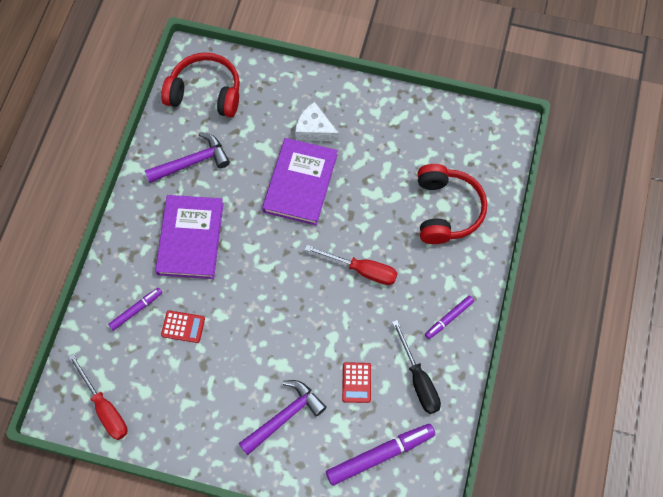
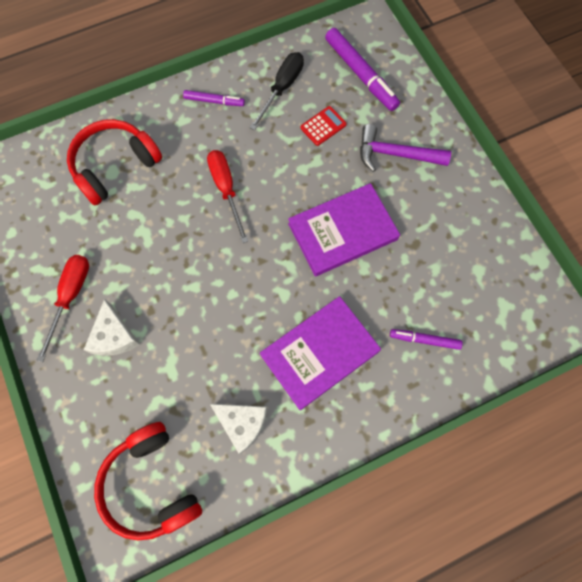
camera: 130 degrees left, 5 degrees up
(104, 408) = (521, 289): red screwdriver -> red screwdriver (71, 297)
(183, 327) = (401, 287): red calculator -> none
(192, 162) = (242, 423): purple hammer -> white cheese
(300, 183) = (183, 302): purple book -> purple book (342, 231)
(380, 455) = (360, 74): purple marker -> purple marker turned 150 degrees counterclockwise

